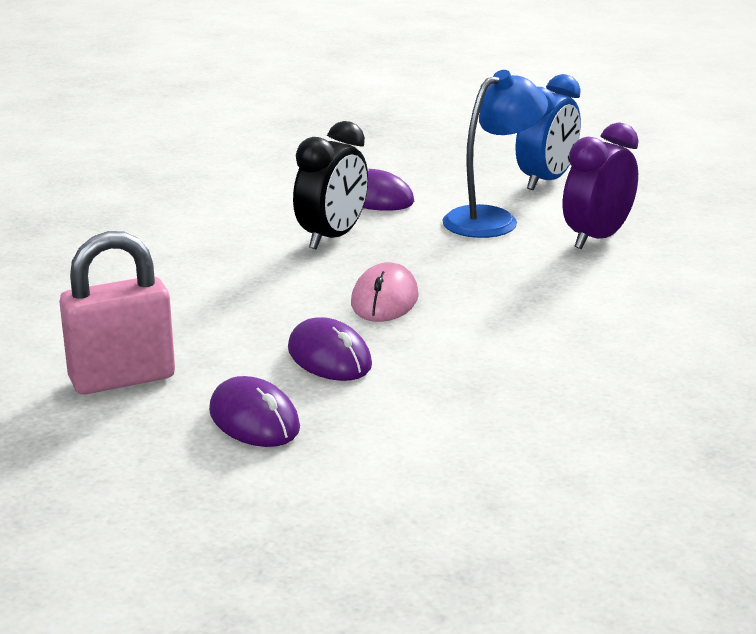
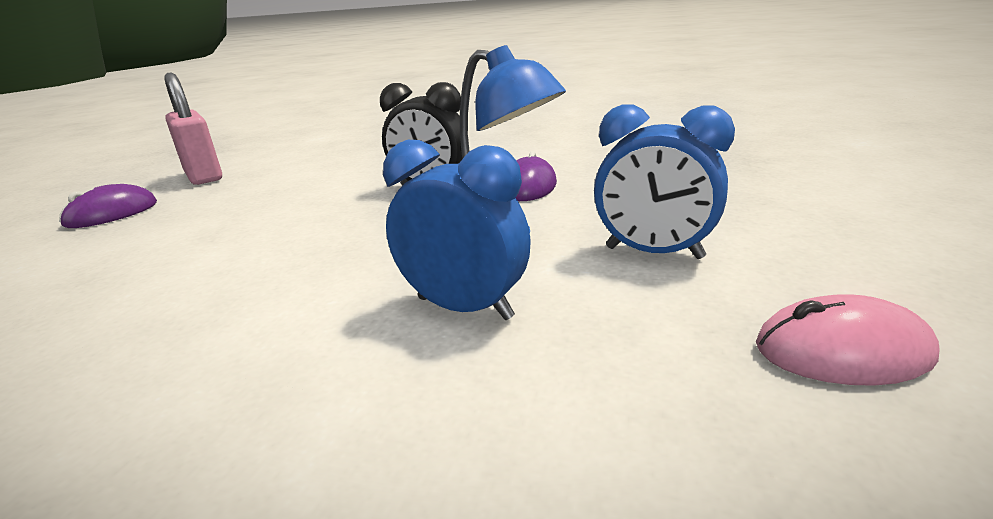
camera: 80 degrees right, 0 degrees up
(329, 357) = (194, 219): purple mouse -> none
(384, 300) = (295, 221): pink mouse -> pink mouse (842, 351)
(597, 238) = (464, 308): purple clock -> blue clock

